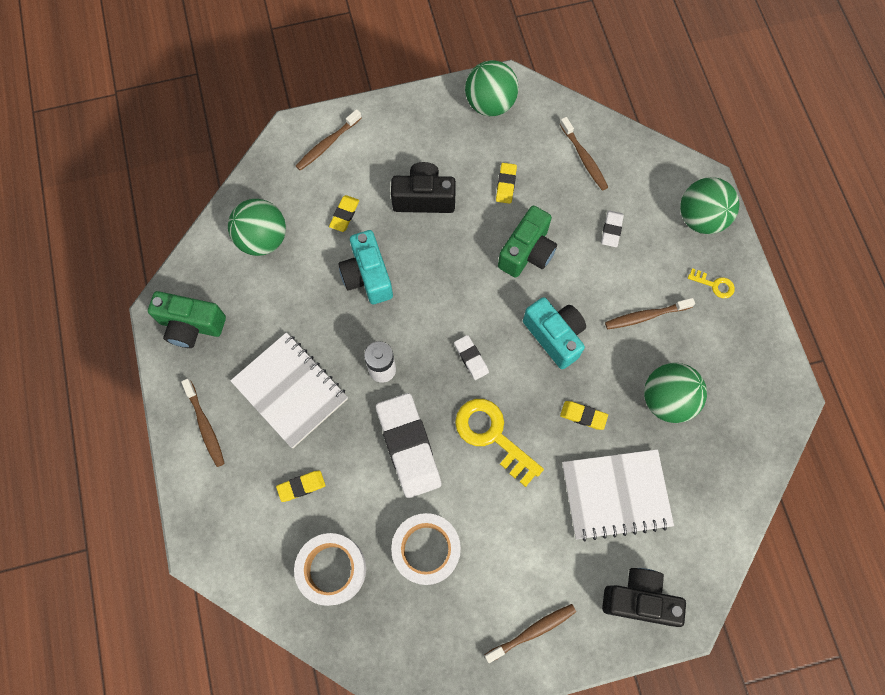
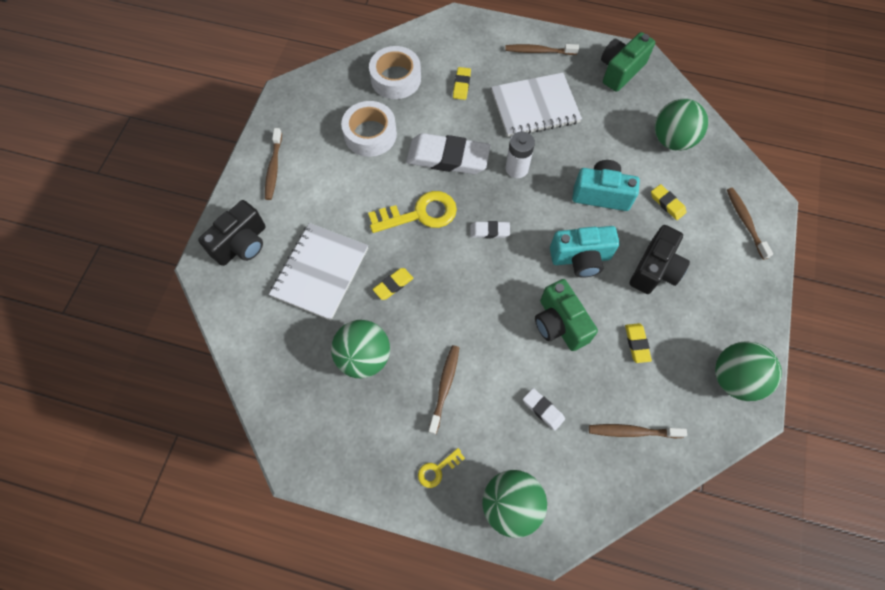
camera: 120 degrees right, 5 degrees down
(506, 184) = (637, 344): yellow eraser -> yellow eraser turned 45 degrees clockwise
(554, 336) = (471, 302): turquoise camera -> turquoise camera (580, 258)

